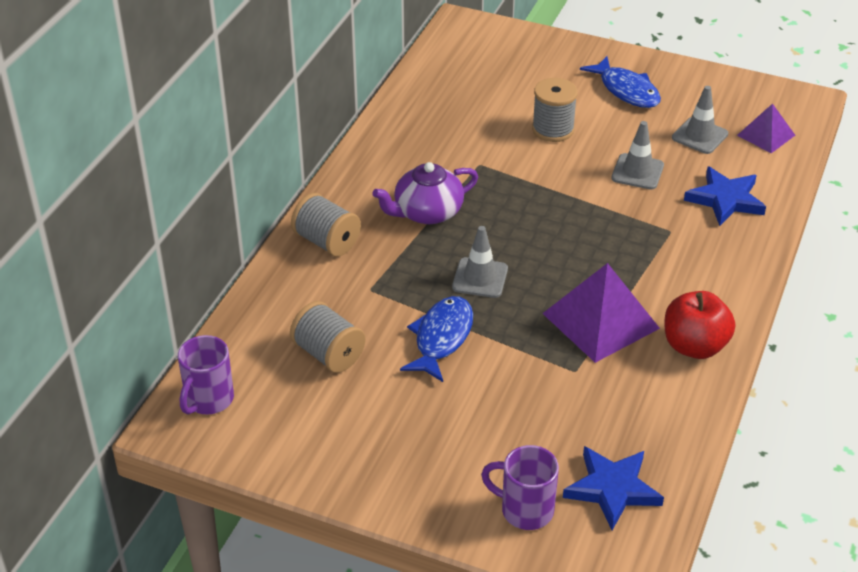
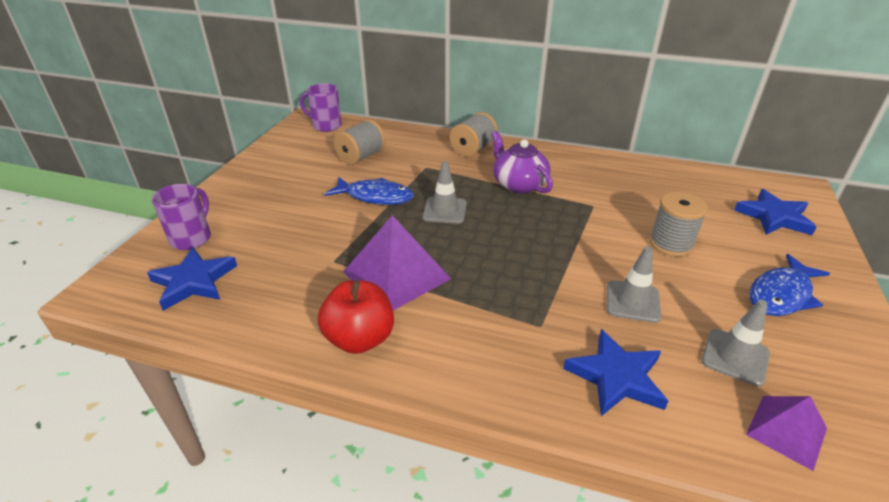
camera: 85 degrees right, 5 degrees down
(511, 56) = (774, 217): none -> blue star

